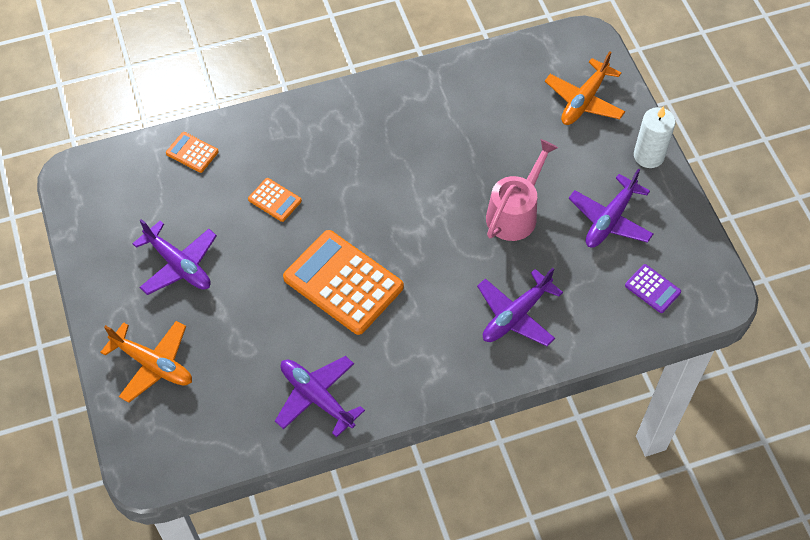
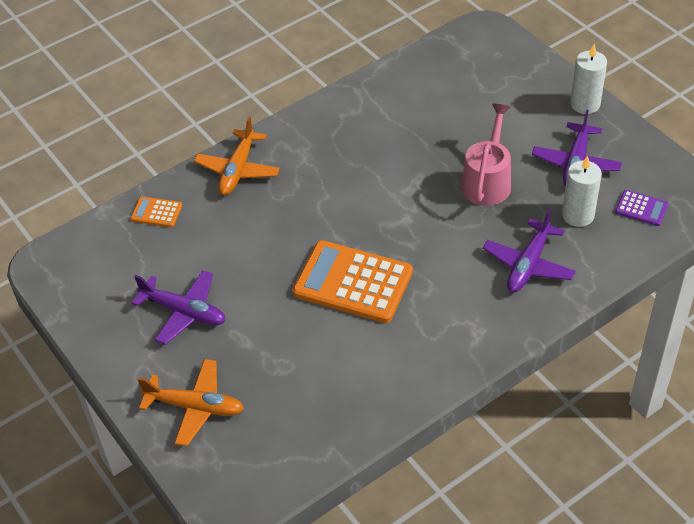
camera: 15 degrees left, 10 degrees down
(274, 200) = (255, 231): orange calculator -> none
(316, 397) = (371, 388): purple plane -> none
(584, 101) = (506, 76): orange plane -> orange plane (238, 170)
(587, 277) = (578, 215): none -> white candle

